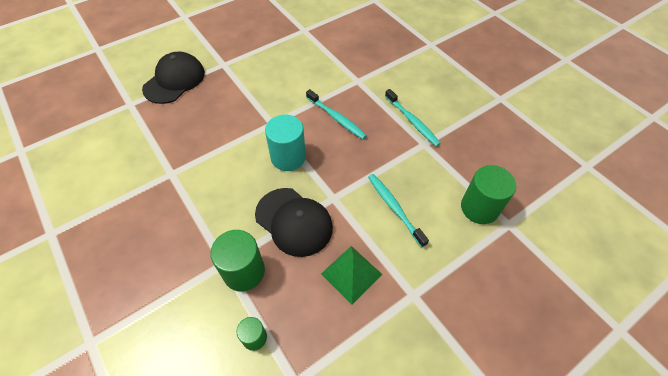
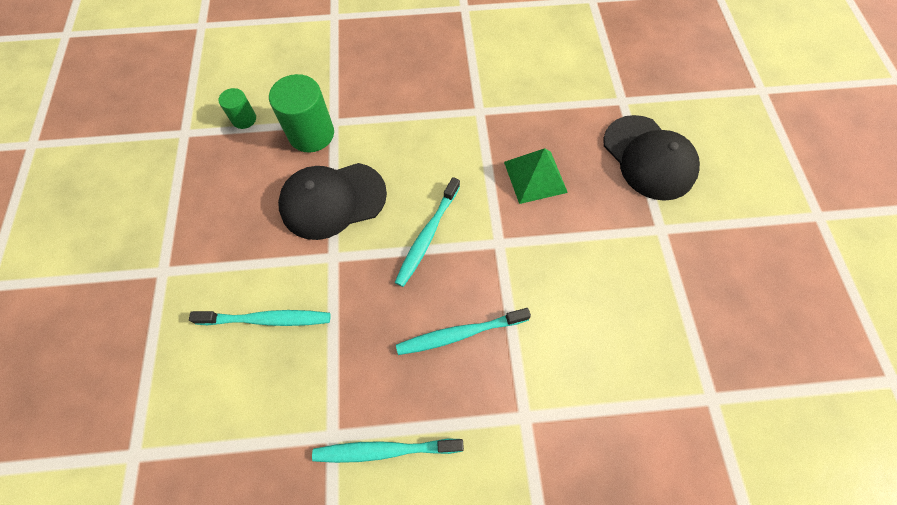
camera: 120 degrees right, 10 degrees up
(288, 157) = (427, 236): turquoise cylinder -> turquoise toothbrush
(351, 274) = (232, 225): green pyramid -> green pyramid (535, 177)
(479, 208) = (183, 433): green cylinder -> none

